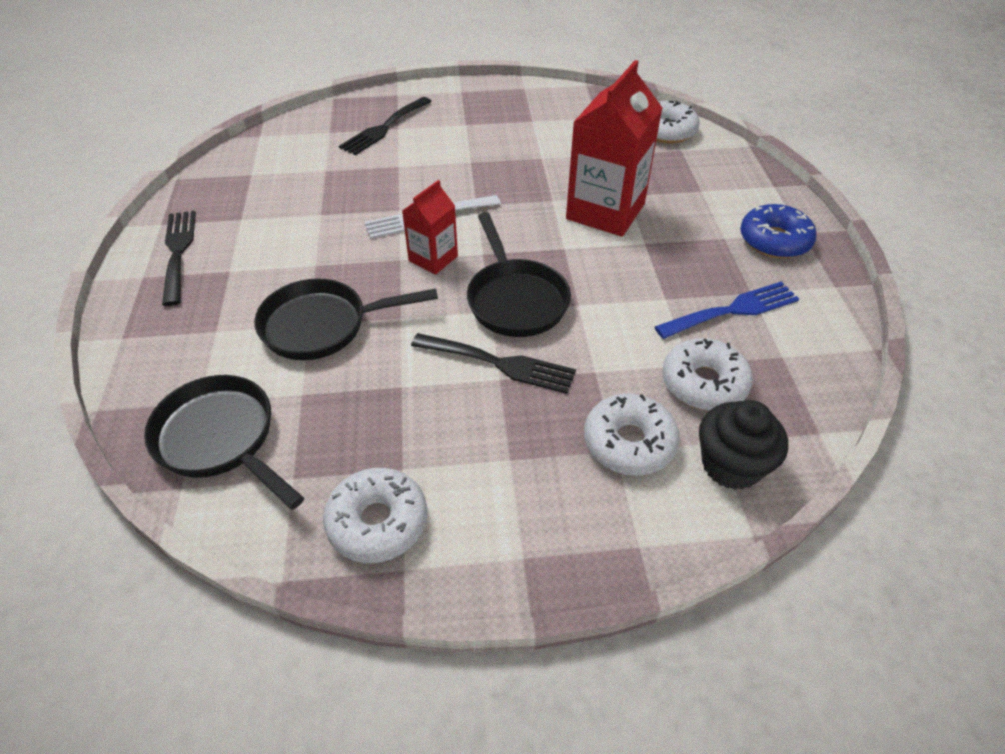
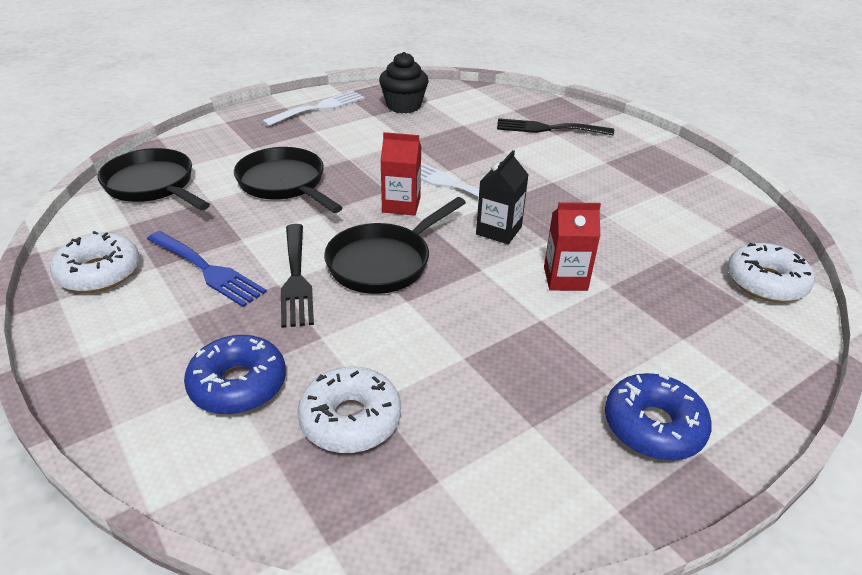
camera: 60 degrees right, 10 degrees down
(178, 252) = (319, 108): black fork -> white fork
(220, 439) = (153, 185): black pan -> black pan turned 60 degrees counterclockwise
(518, 218) = (498, 230): none -> black carton
(605, 211) = (565, 278): red carton -> red carton, size x0.54
(629, 443) = (238, 385): white donut -> blue donut
(731, 465) = (241, 470): black cupcake -> black cupcake (403, 106)
(732, 310) = (487, 416): blue fork -> blue fork (207, 270)

